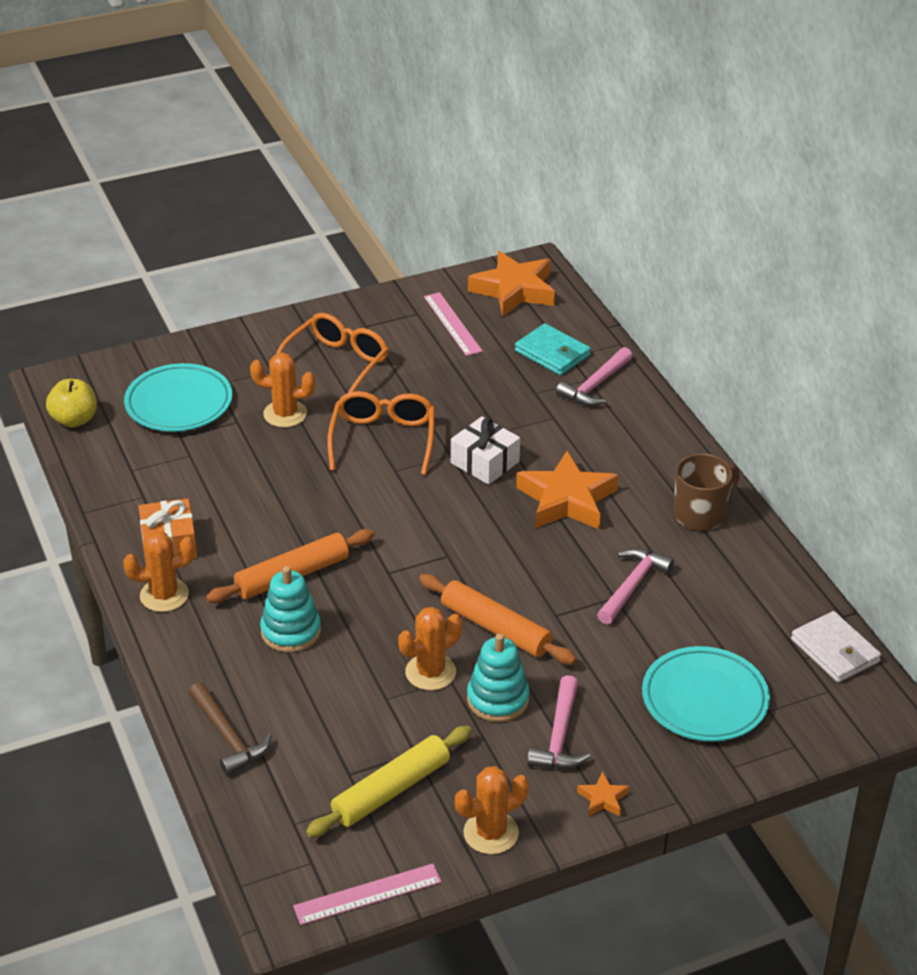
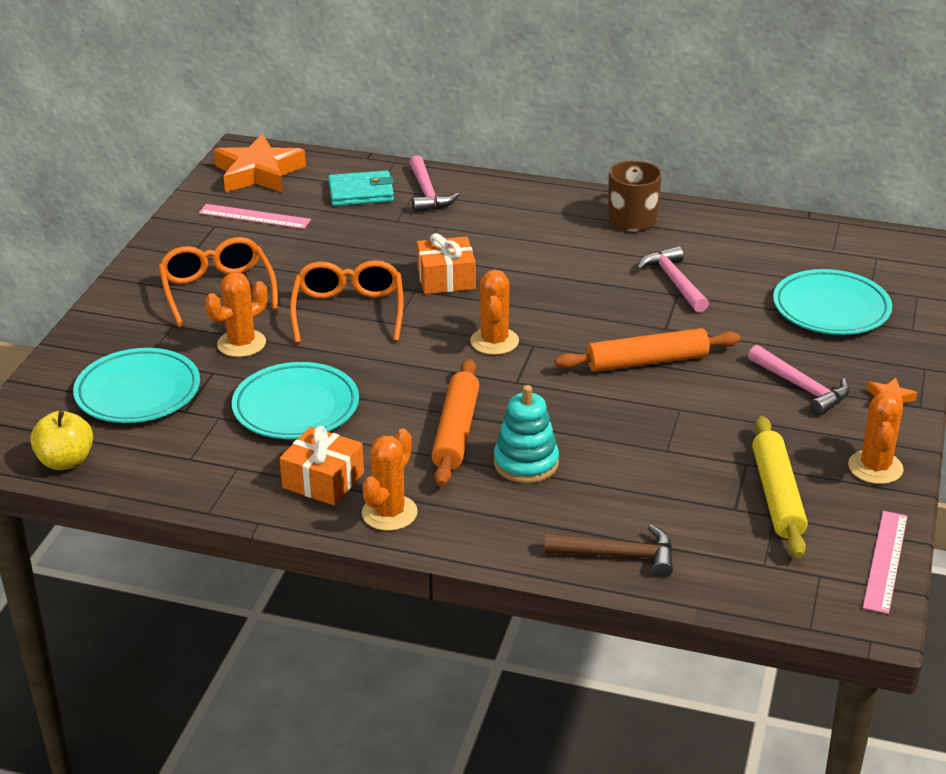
camera: 50 degrees left, 5 degrees down
(238, 483) = (296, 407): none -> turquoise plate
(383, 440) = (348, 311): orange glasses -> orange glasses turned 45 degrees clockwise
(430, 672) = (661, 414): orange cactus -> orange cactus (494, 341)
(485, 462) = (446, 279): white gift -> orange gift
(498, 699) = (729, 397): turquoise stacking toy -> none
(566, 499) = (541, 264): orange star -> none
(835, 650) = (839, 236): white wallet -> none

